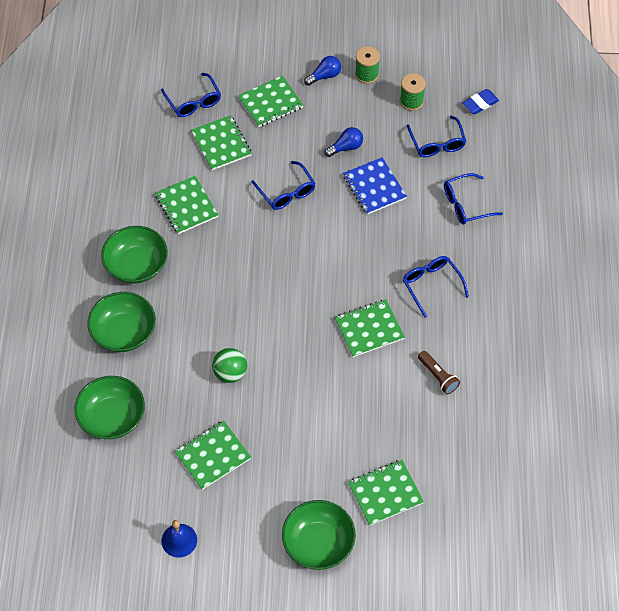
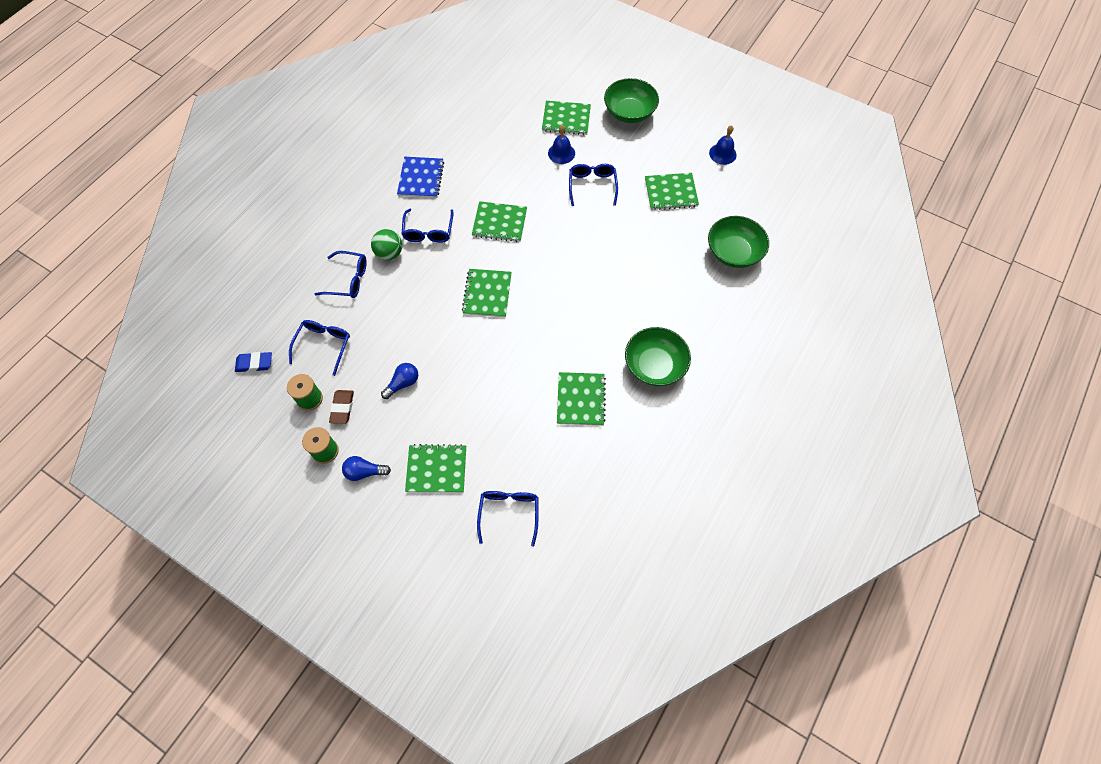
camera: 150 degrees left, 5 degrees up
(124, 332) = (693, 313): green bowl -> none
(221, 144) = (511, 448): green notebook -> green notebook (487, 294)
(230, 373) = (625, 241): green ball -> green ball (389, 253)
(286, 192) = (485, 367): blue glasses -> blue glasses (592, 186)
(346, 147) = (403, 383): blue light bulb -> blue light bulb turned 135 degrees clockwise
(361, 444) = (561, 153): none -> blue bell
(374, 187) = (408, 333): blue notebook -> blue notebook (421, 178)
(379, 107) = (342, 408): none -> brown eraser
(438, 376) = (476, 169): brown flashlight -> none

